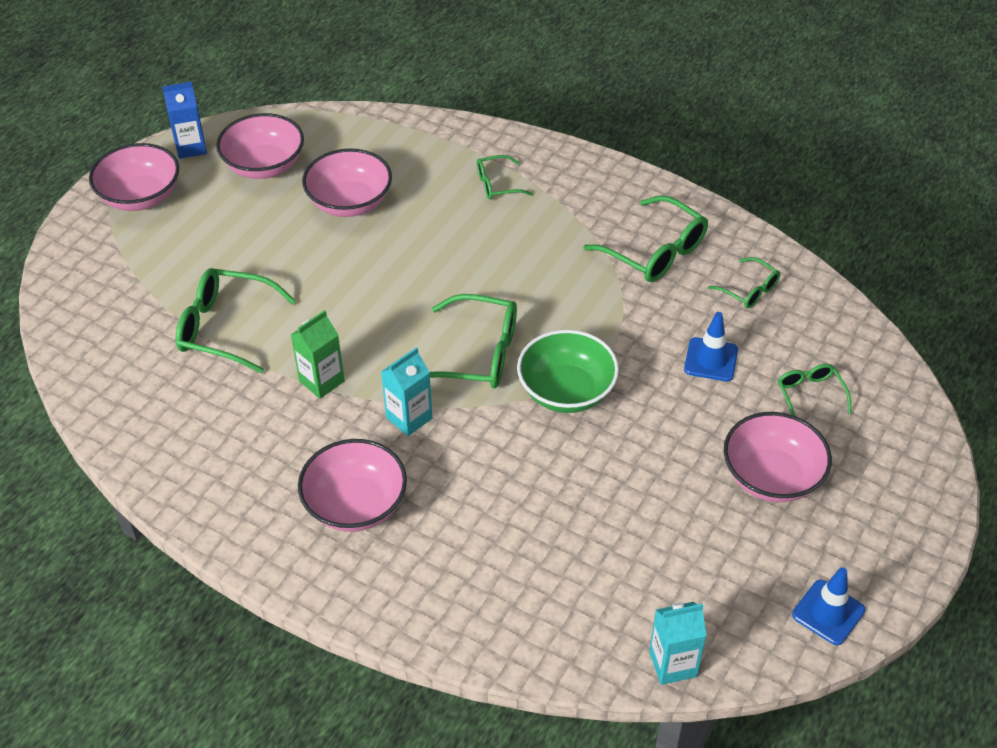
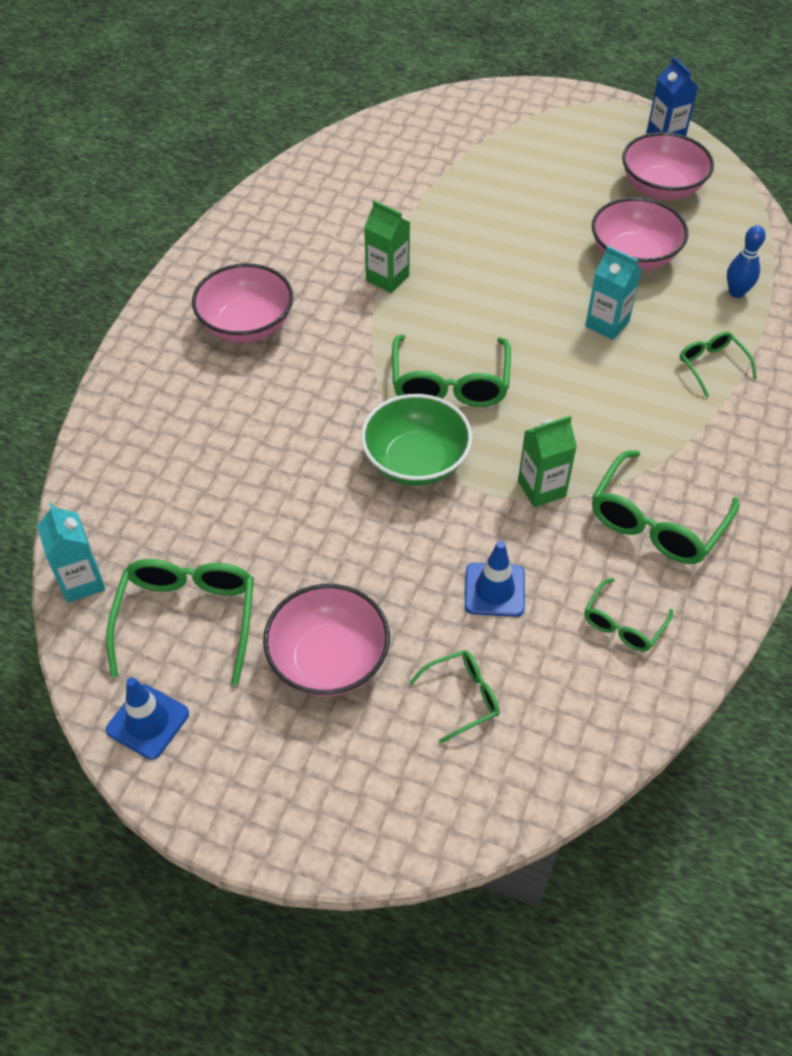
camera: 80 degrees right, 5 degrees up
(140, 197) = (584, 121): pink bowl -> none
(225, 328) = (436, 205): green glasses -> green glasses (187, 618)
(409, 418) = (355, 345): turquoise carton -> turquoise carton (607, 324)
(416, 150) = (736, 292): none -> blue bowling pin
(611, 313) = (541, 488): none -> green carton

